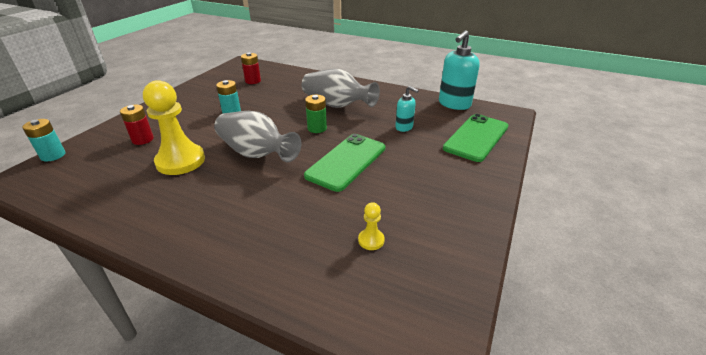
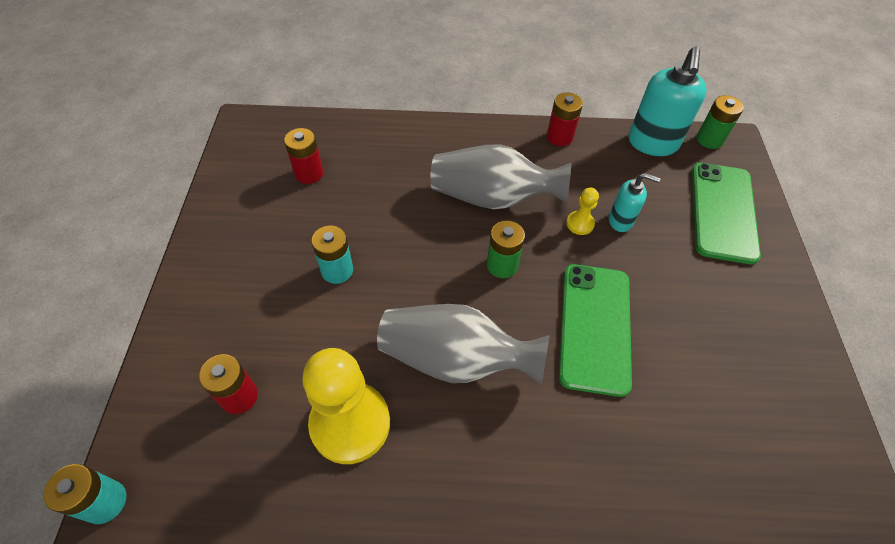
camera: 25 degrees left, 20 degrees up
(371, 240) = (726, 472): yellow pawn -> yellow pawn (580, 224)
(398, 92) = (559, 137): none -> red battery
(494, 109) = (709, 139): none -> green battery

